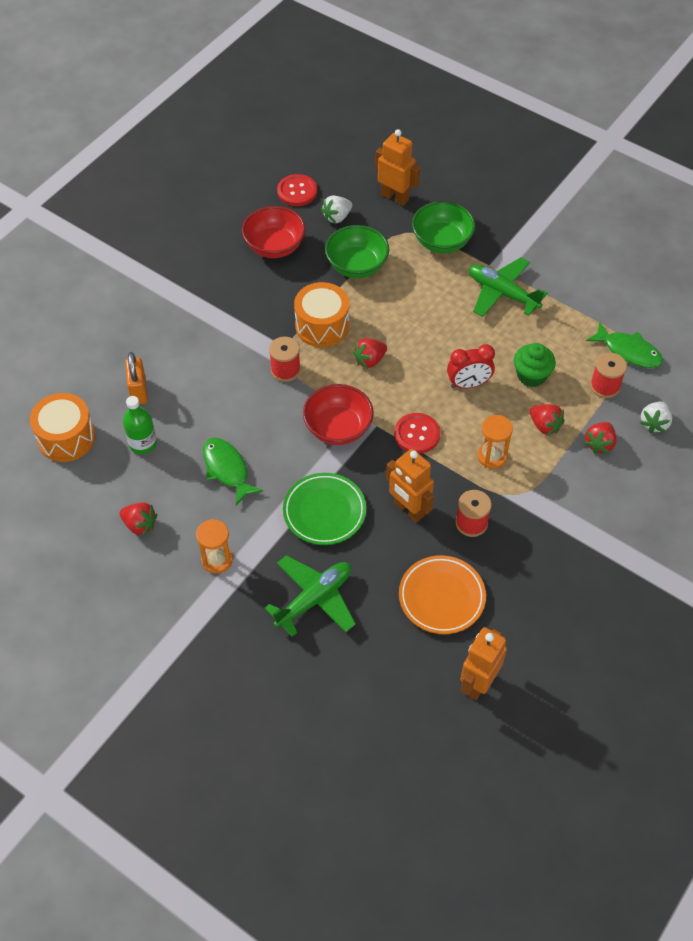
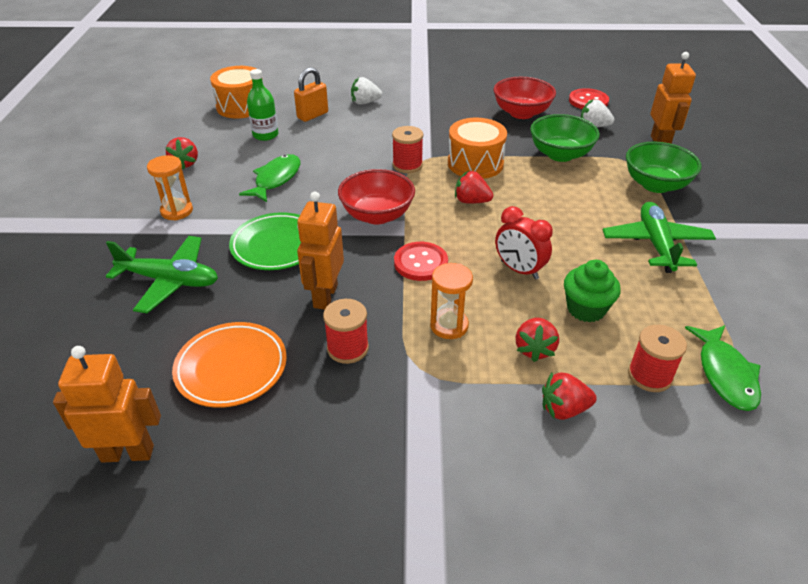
camera: 55 degrees right, 15 degrees down
(654, 423) = (656, 451): white strawberry -> white strawberry (365, 102)

